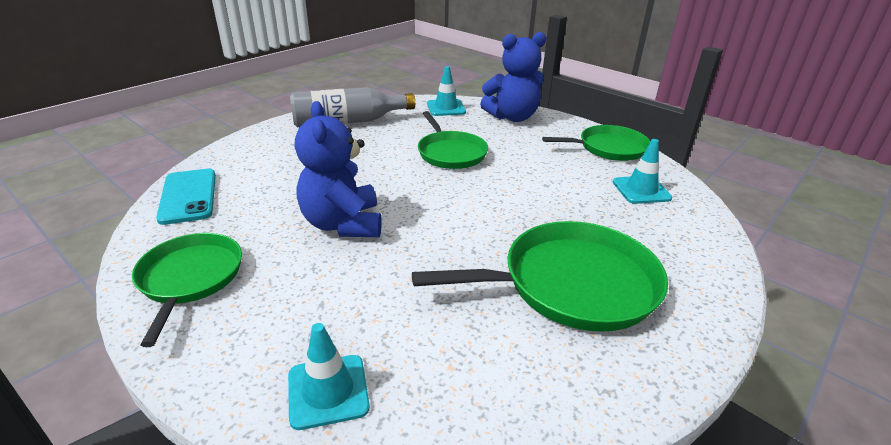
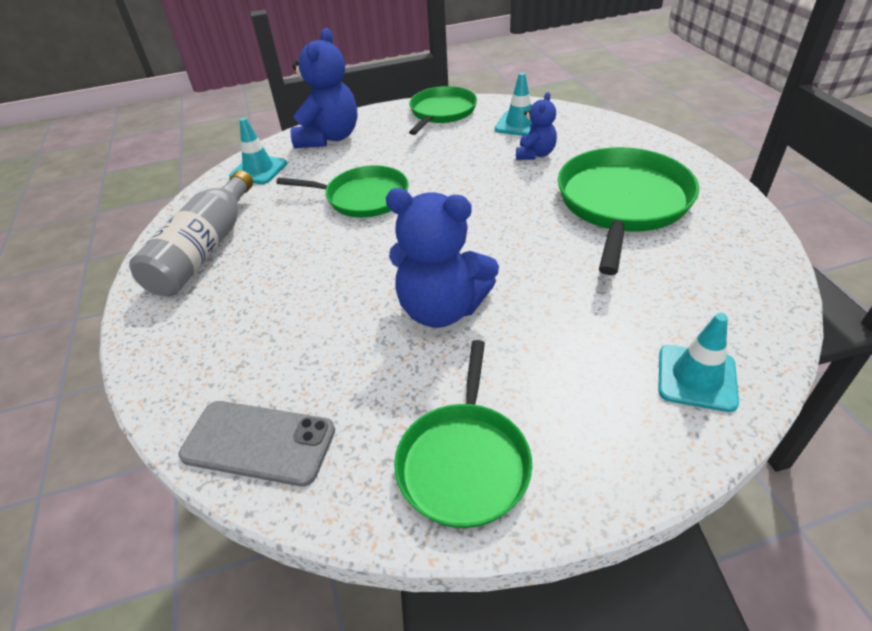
camera: 55 degrees left, 10 degrees up
(188, 196) = (258, 442): turquoise phone -> grey phone
(190, 278) = (464, 462): green pan -> green pan turned 105 degrees counterclockwise
(599, 211) = (535, 154): none -> blue teddy bear

